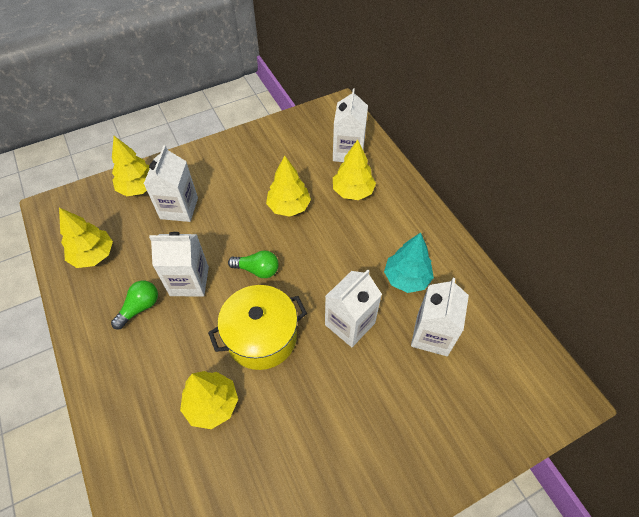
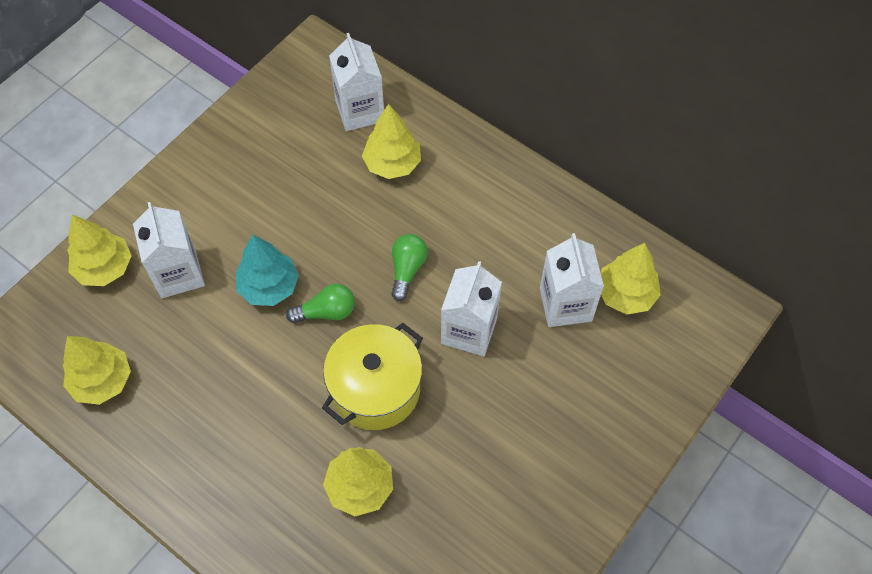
camera: 25 degrees left, 5 degrees up
(140, 307) = (206, 418): green light bulb -> green light bulb (407, 270)
(189, 281) = (249, 361): white carton -> none
(289, 207) = (322, 215): yellow tree -> yellow tree (625, 294)
(406, 278) = (508, 250): turquoise tree -> turquoise tree (269, 287)

